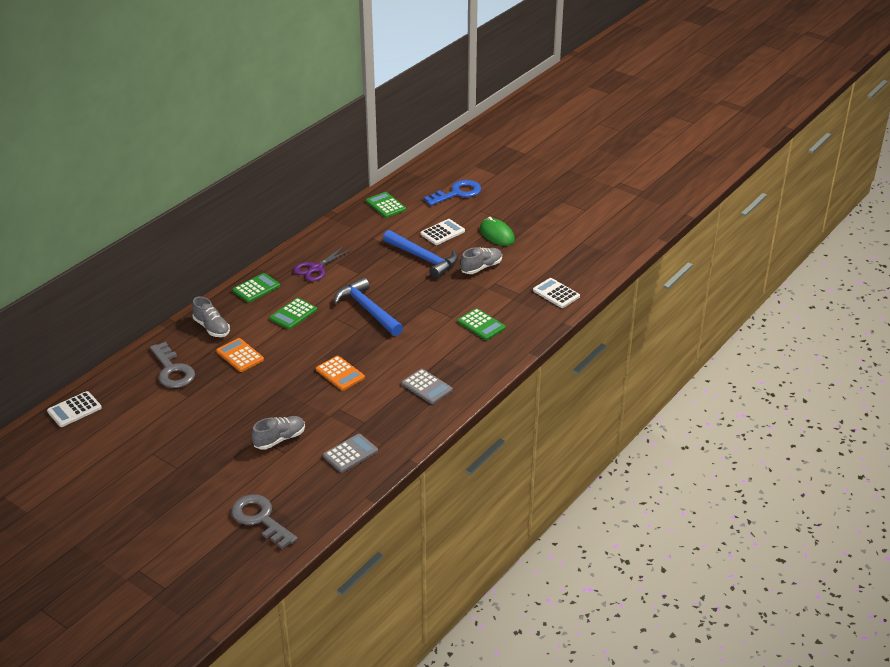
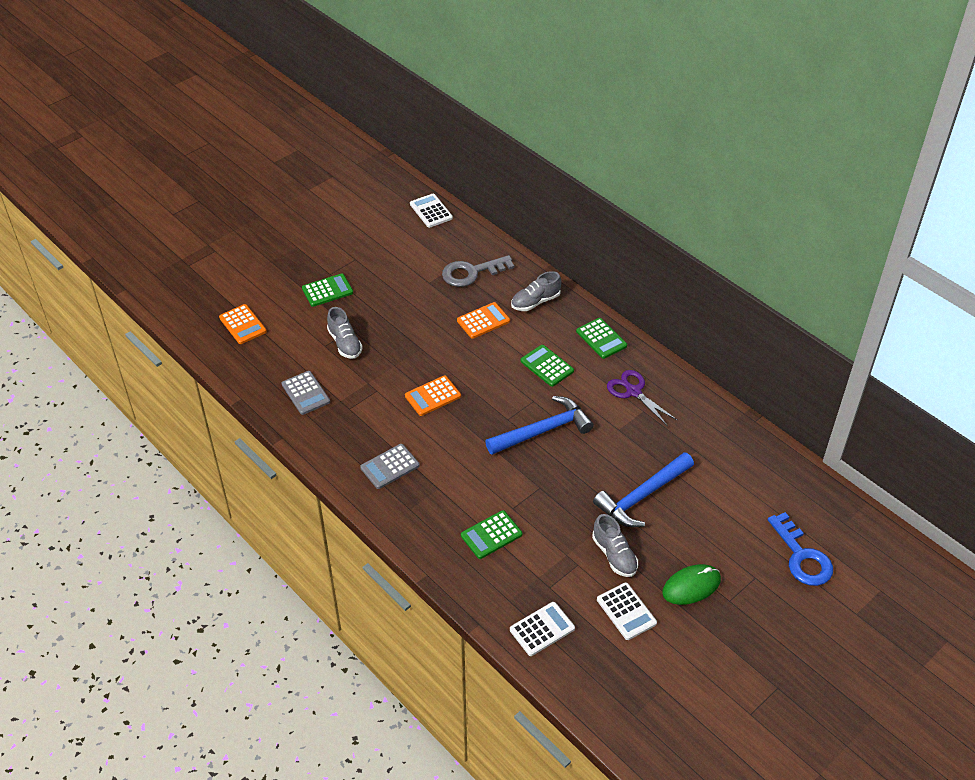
camera: 100 degrees right, 10 degrees up
(260, 519) = (242, 325): grey key -> orange calculator
(385, 205) = (772, 472): green calculator -> green calculator (327, 290)
(442, 232) = (701, 525): white calculator -> white calculator (626, 611)

